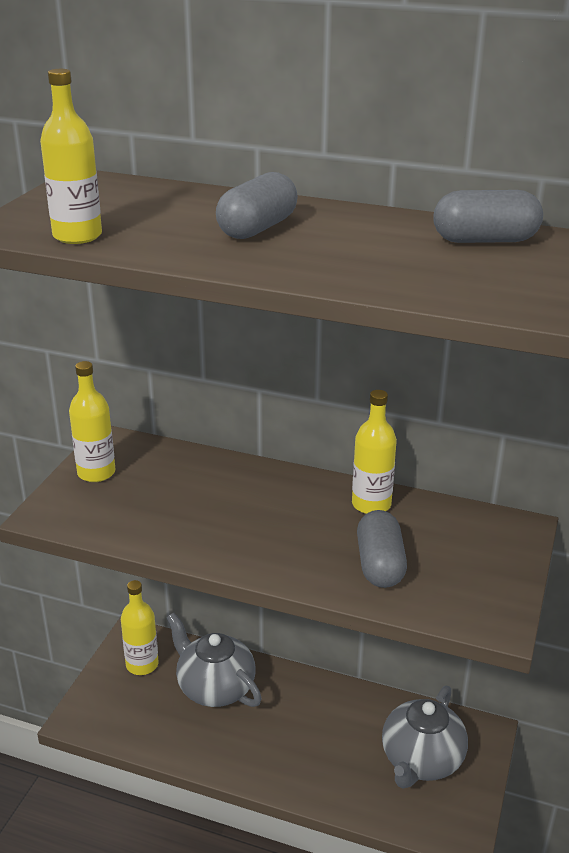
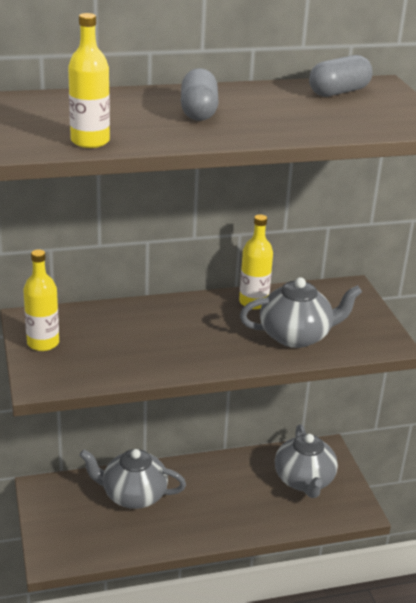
camera: 35 degrees left, 0 degrees up
(142, 664) = (65, 503): yellow bottle -> none
(380, 565) = (296, 336): grey capsule -> grey teapot

